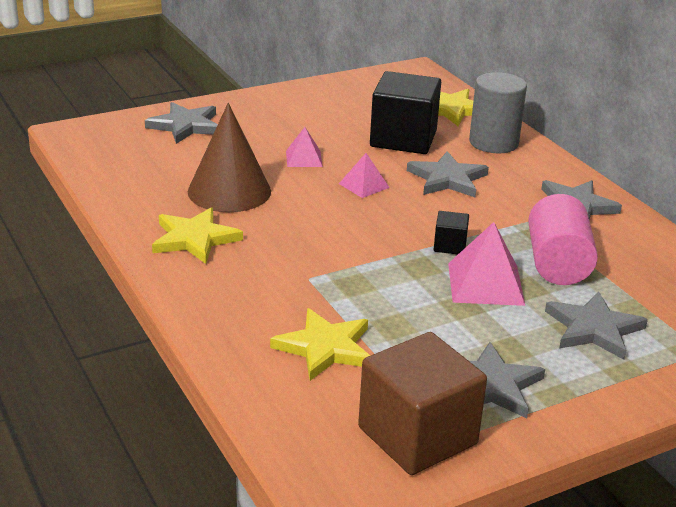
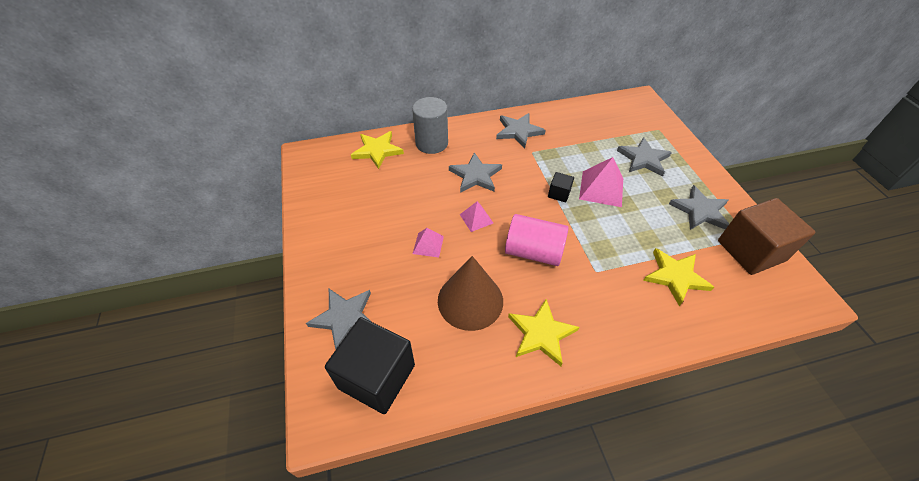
camera: 75 degrees left, 20 degrees up
(403, 139) = (413, 184): black cube -> black cube (377, 376)
(557, 264) = (580, 155): pink cylinder -> pink cylinder (533, 252)

